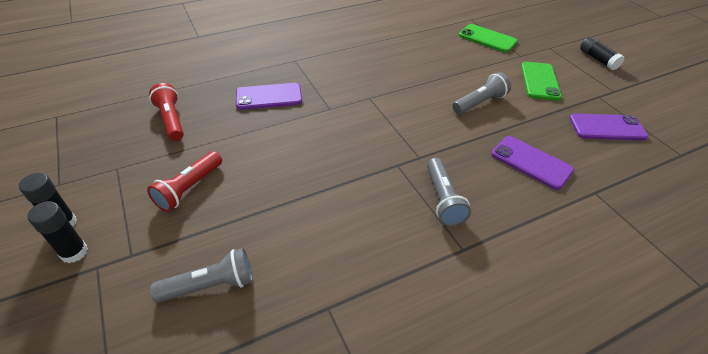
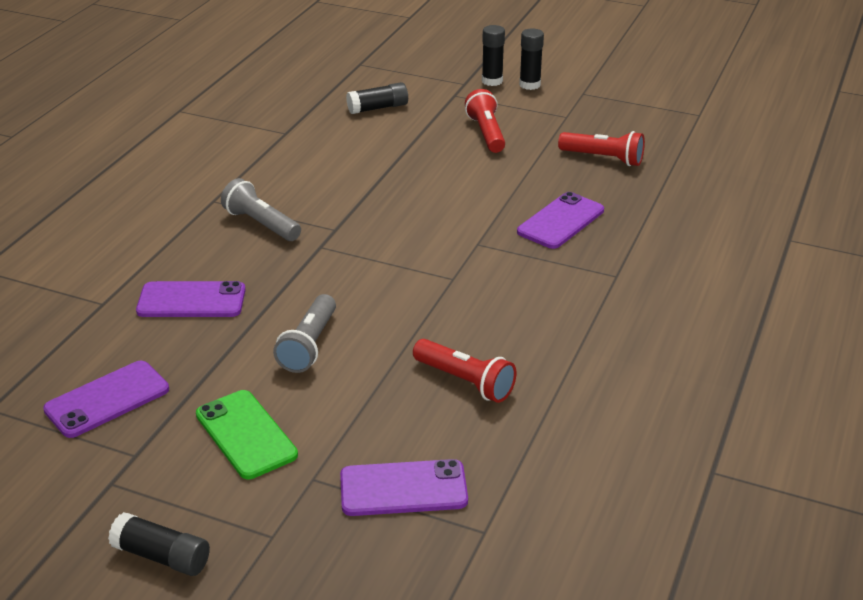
camera: 140 degrees right, 10 degrees down
(210, 285) = (378, 108): grey flashlight -> black glue stick
(423, 56) = (465, 382): none -> red flashlight
(487, 39) = (403, 488): green phone -> purple phone

